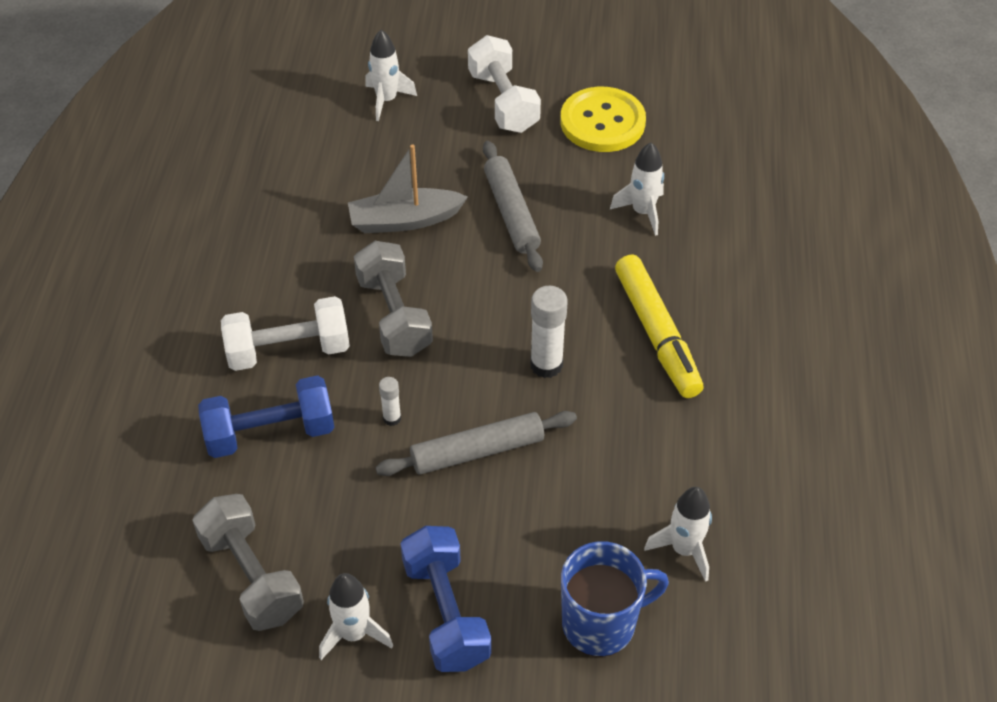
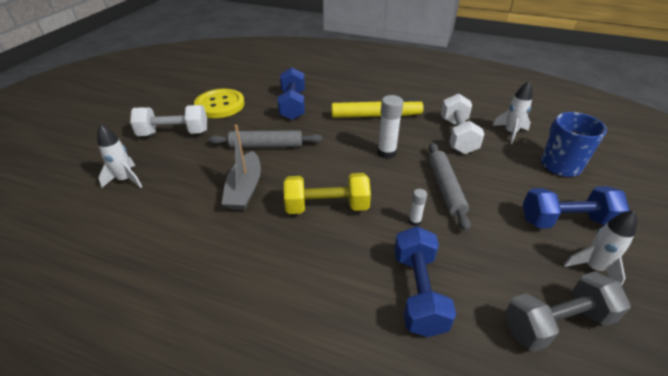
camera: 75 degrees left, 10 degrees down
(288, 350) = (339, 269): white dumbbell -> white dumbbell (457, 136)
(394, 316) = (327, 207): grey dumbbell -> yellow dumbbell
(642, 212) = (293, 105): white rocket -> blue dumbbell

